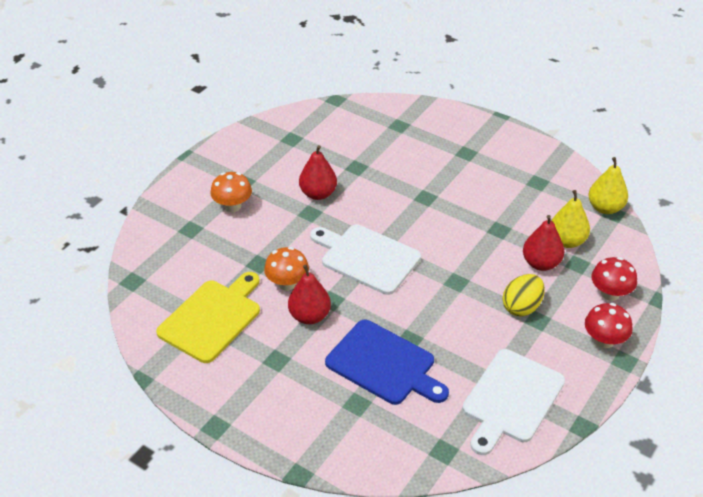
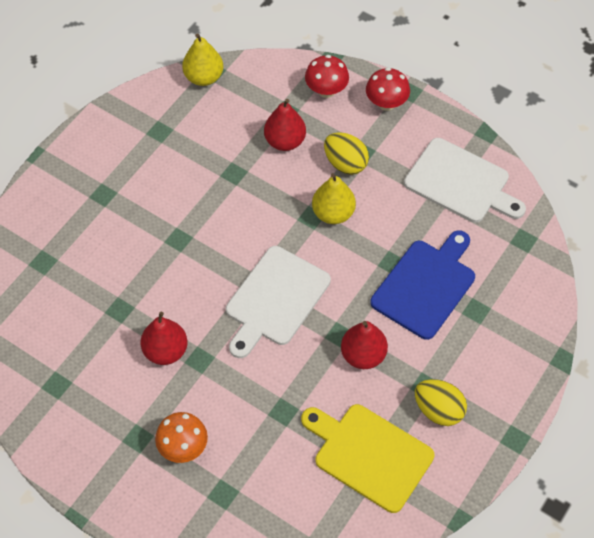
camera: 90 degrees left, 15 degrees up
(250, 368) = (438, 410): none -> yellow egg
(287, 283) = (315, 379): orange mushroom -> none
(567, 241) = (252, 116): yellow pear -> yellow pear (333, 213)

